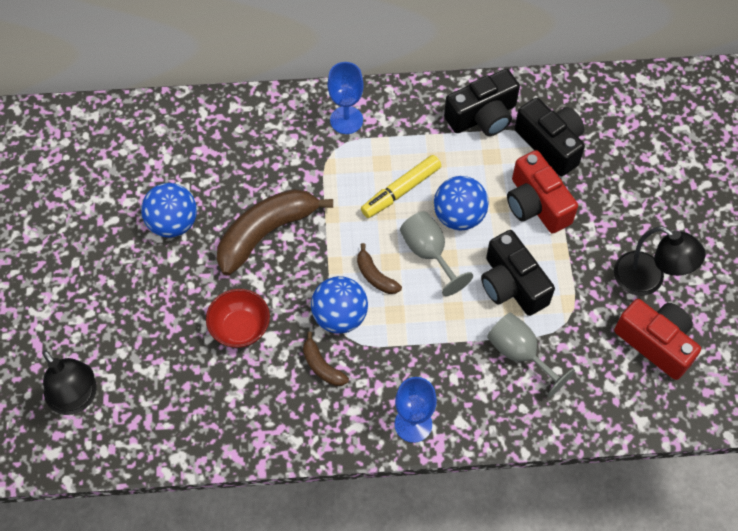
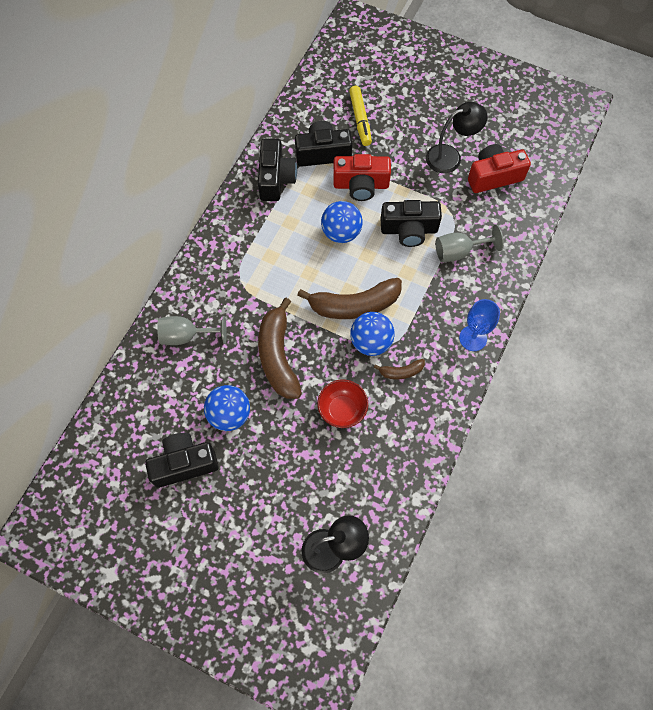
camera: 60 degrees left, 5 degrees up
(97, 211) = (184, 464): none -> black camera
(346, 120) = (221, 260): blue goblet -> none
(375, 276) = (354, 305): brown banana -> brown banana, size x2.10
(401, 190) = (300, 256): yellow marker -> yellow marker (360, 119)
(429, 253) = (357, 264): grey goblet -> grey goblet (186, 336)

